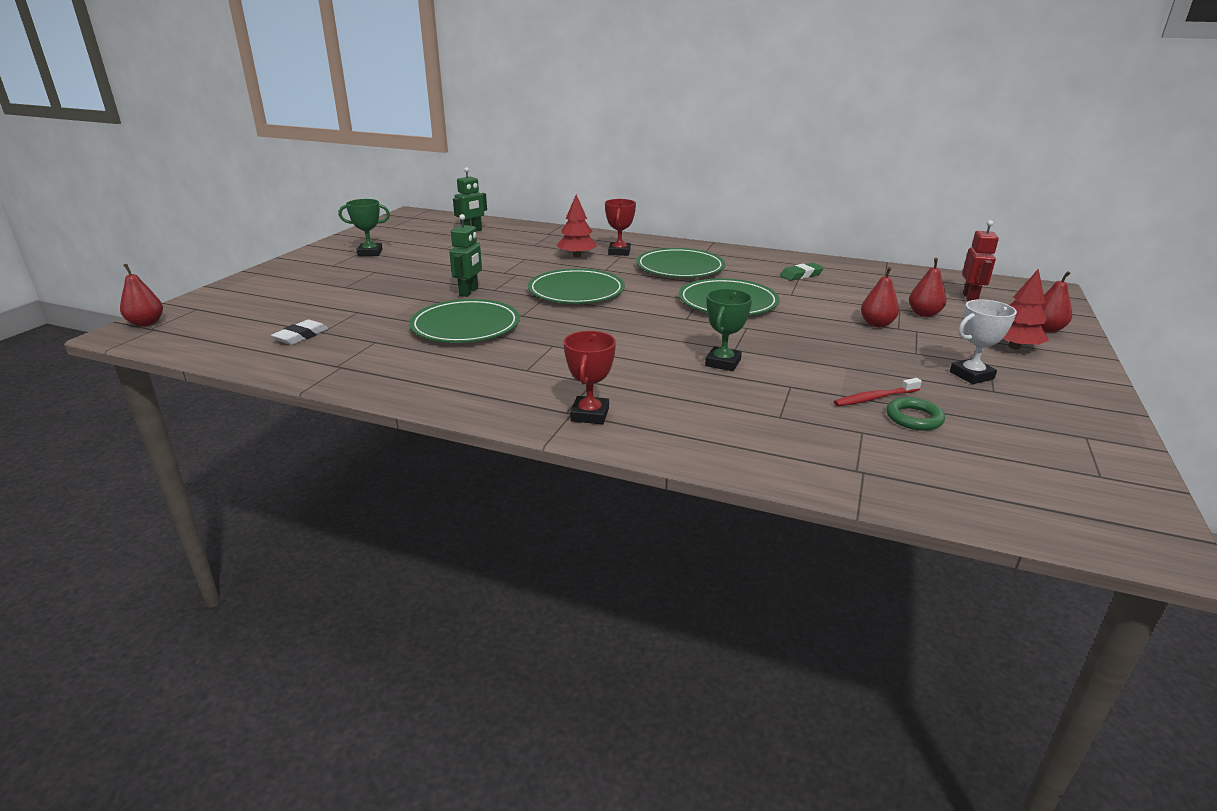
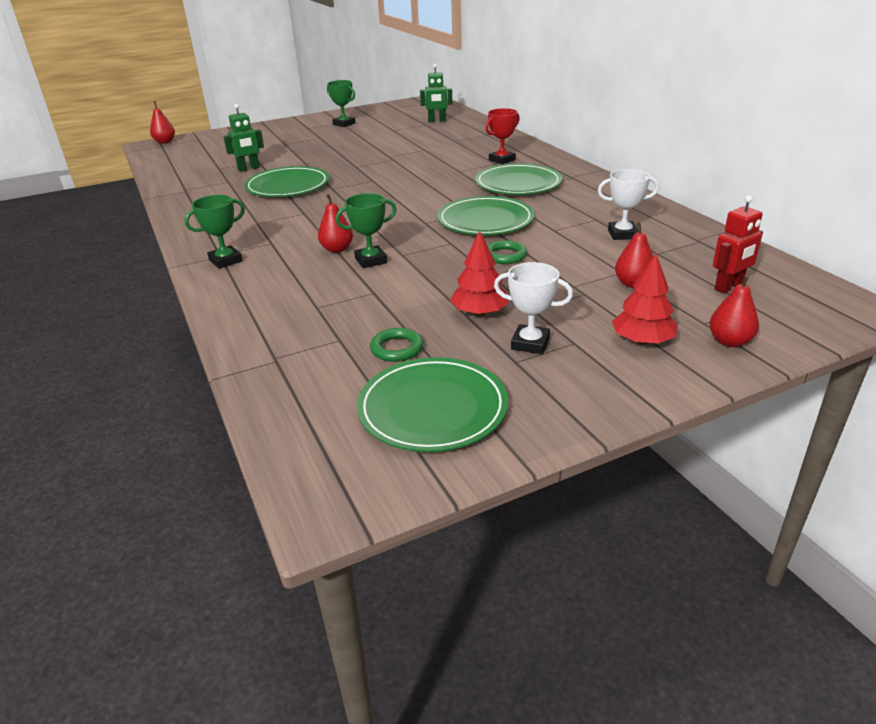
camera: 45 degrees right, 5 degrees up
(301, 336) = (205, 168): white eraser -> none
(469, 292) = (338, 164): green robot -> green robot (249, 169)
(576, 256) = (464, 155): red tree -> red tree (479, 312)
(576, 291) = (401, 182): green plate -> green plate (432, 408)
(590, 415) = (225, 261): red trophy -> green trophy
(801, 275) = (607, 217): green eraser -> none
(808, 323) = (505, 256): none -> green ring
(839, 284) = (622, 234): none -> white trophy
(874, 398) = (407, 324): red toothbrush -> none
(876, 324) = (562, 276): red pear -> red pear (337, 249)

